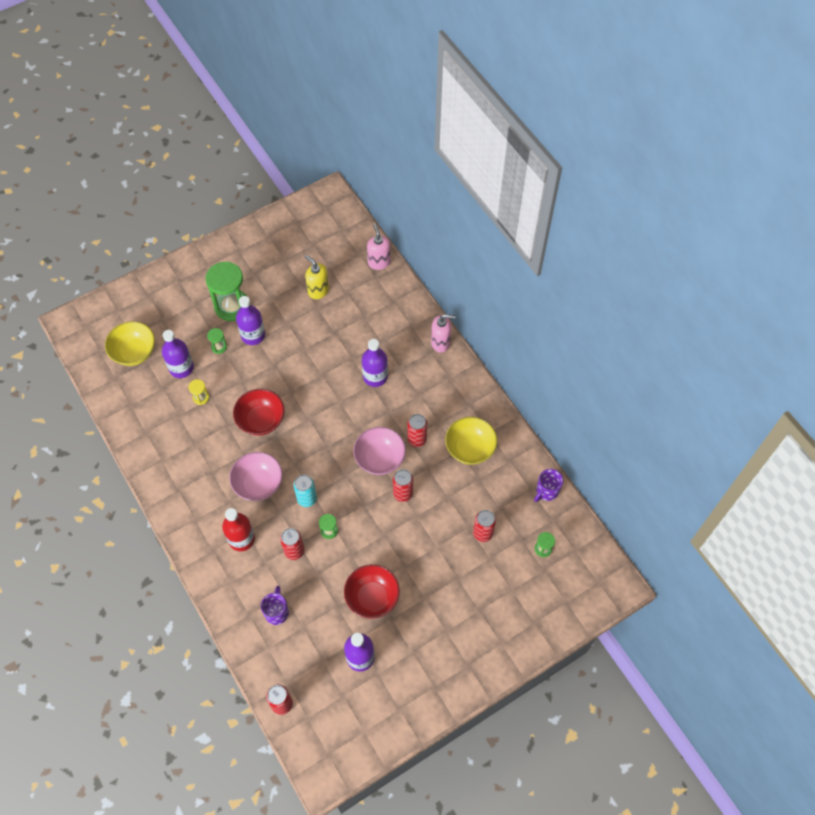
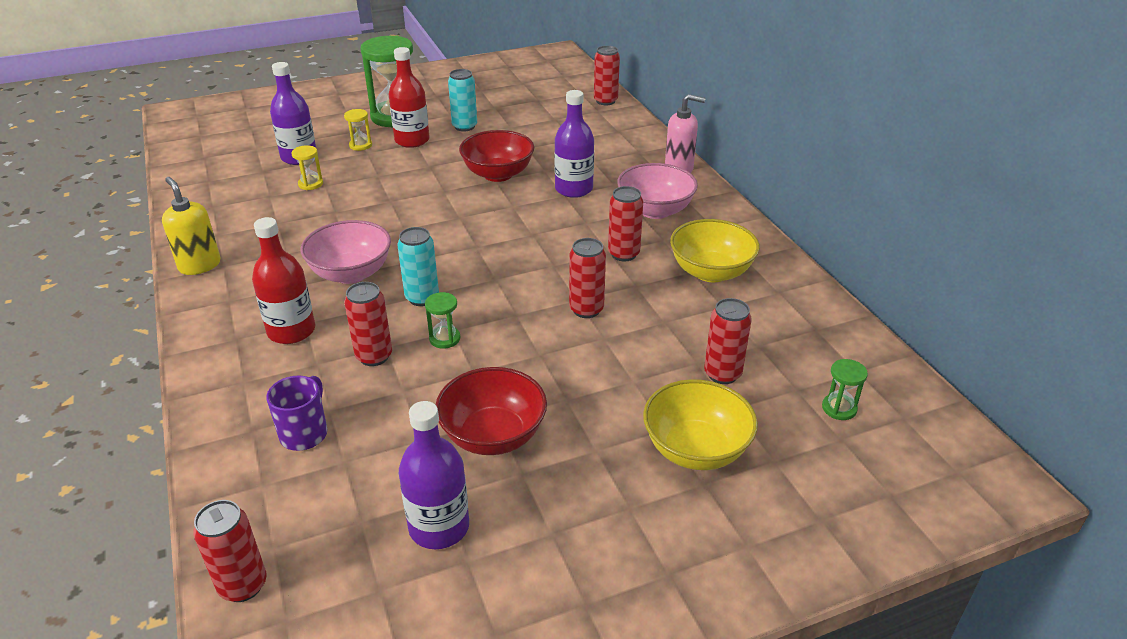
camera: 10 degrees right, 25 degrees down
(134, 352) = (244, 140): yellow bowl -> yellow bowl (695, 449)
(219, 347) = (360, 145): green hourglass -> yellow hourglass
(253, 335) = (412, 140): purple bottle -> red bottle
(261, 420) = (387, 212): red bowl -> red bowl (498, 174)
(285, 312) = (464, 126): none -> turquoise can
(318, 291) = (516, 115): yellow soap dispenser -> yellow soap dispenser (199, 265)
(379, 262) = (605, 101): pink soap dispenser -> red can
(380, 458) = (558, 267): pink bowl -> pink bowl (655, 210)
(546, 491) = (844, 335): purple mug -> none

